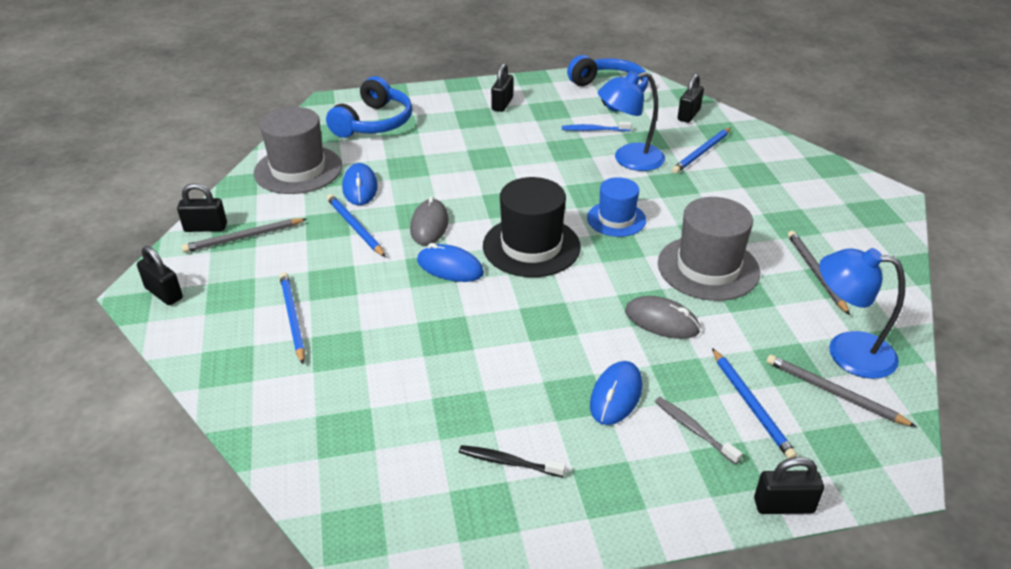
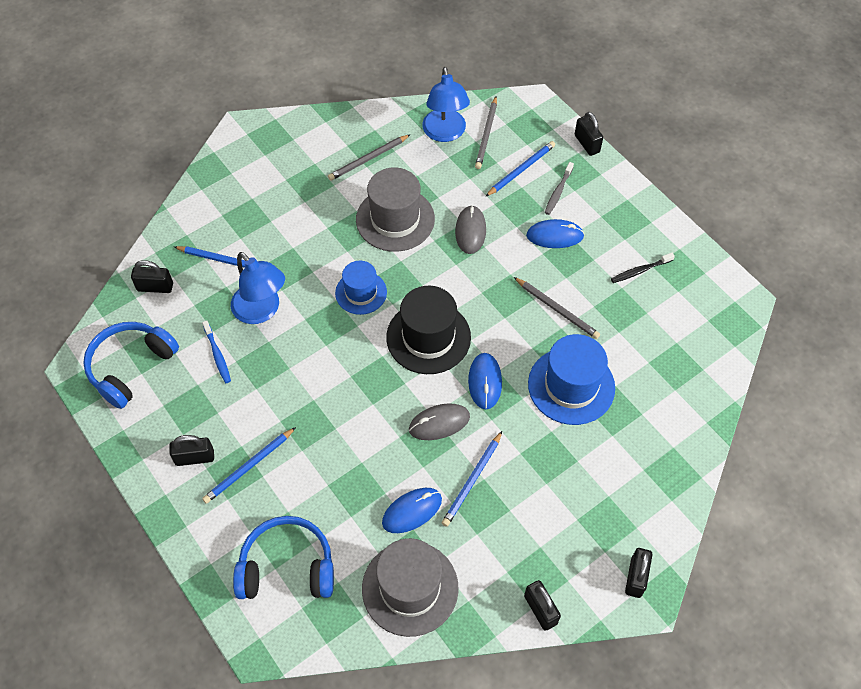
camera: 115 degrees left, 20 degrees up
(243, 238) = (535, 565): grey pencil -> grey pencil (557, 309)
(292, 318) = (603, 460): blue pencil -> blue pencil (249, 467)
(394, 327) = (571, 386): none -> blue hat
(508, 462) = (640, 271): black toothbrush -> black toothbrush turned 75 degrees clockwise

